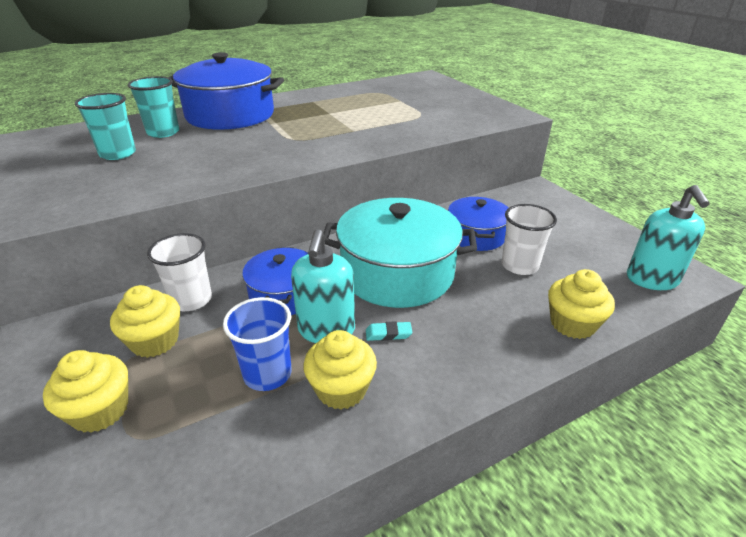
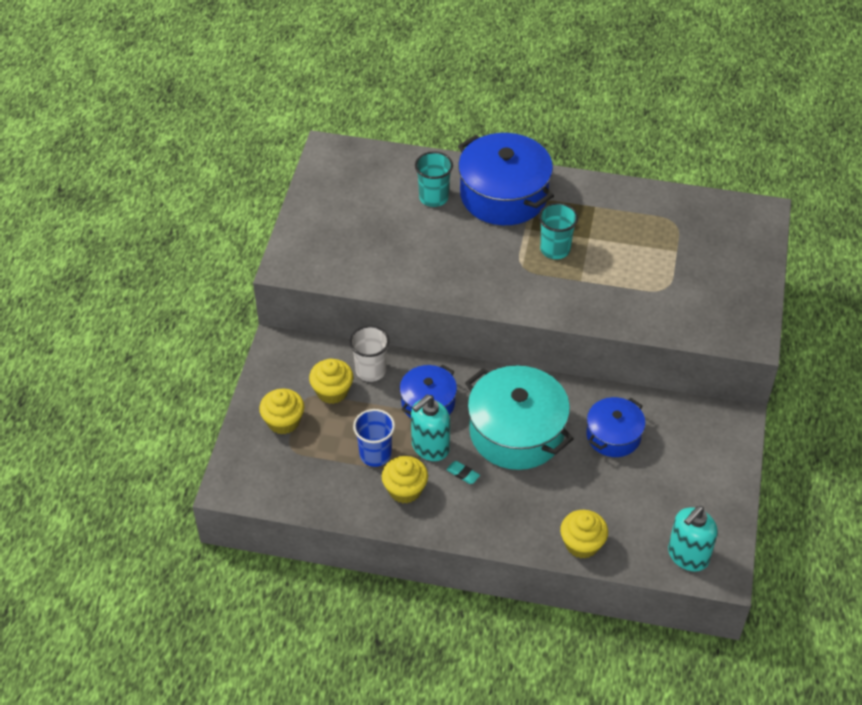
camera: 40 degrees right, 15 degrees up
(118, 154) = (384, 215): turquoise cup -> turquoise cup (555, 249)
(519, 265) = (609, 482): white cup -> none

